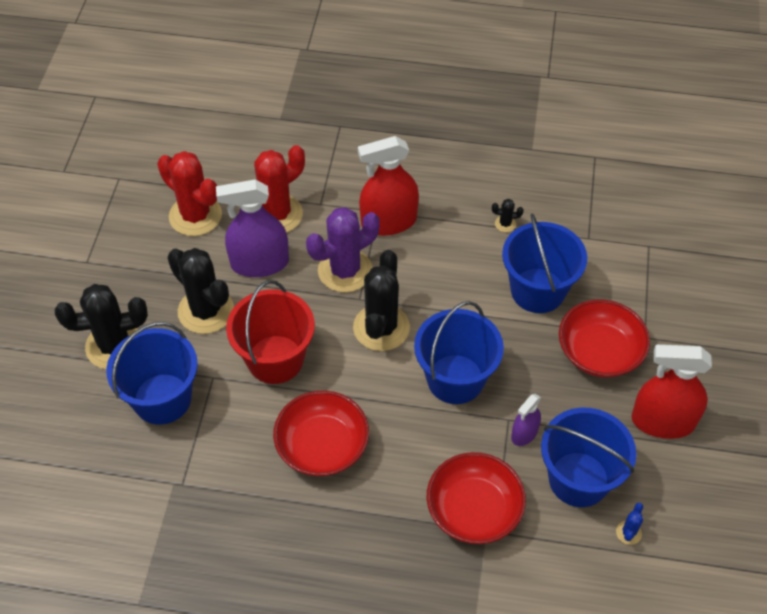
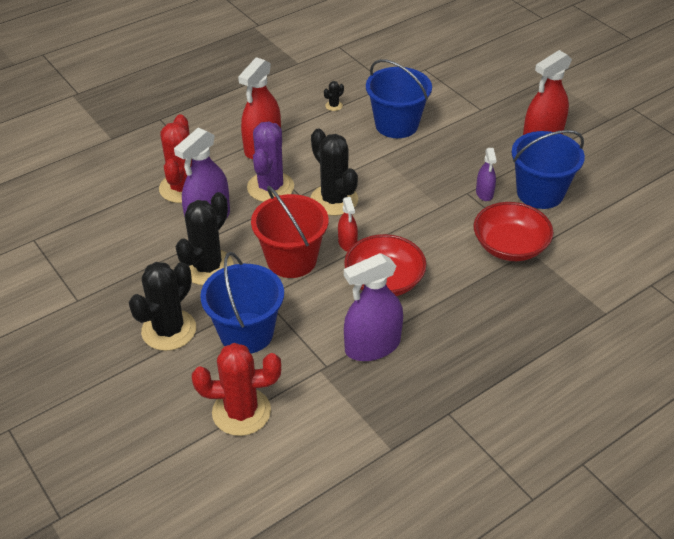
camera: 45 degrees left, 10 degrees down
(195, 216) = (125, 223): red cactus -> red cactus (241, 412)
(206, 311) = (208, 267): black cactus -> black cactus turned 60 degrees counterclockwise
(237, 499) = (372, 346): none -> purple spray bottle
(339, 381) = (347, 243): none -> red spray bottle
(455, 379) = (412, 195): blue bucket -> none
(599, 352) = (468, 131): red bowl -> none
(628, 532) = (596, 198): blue cactus -> none

